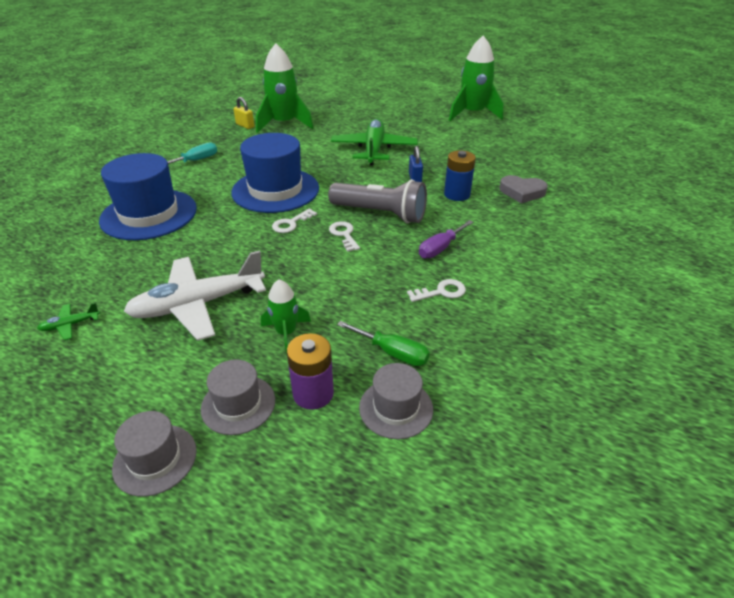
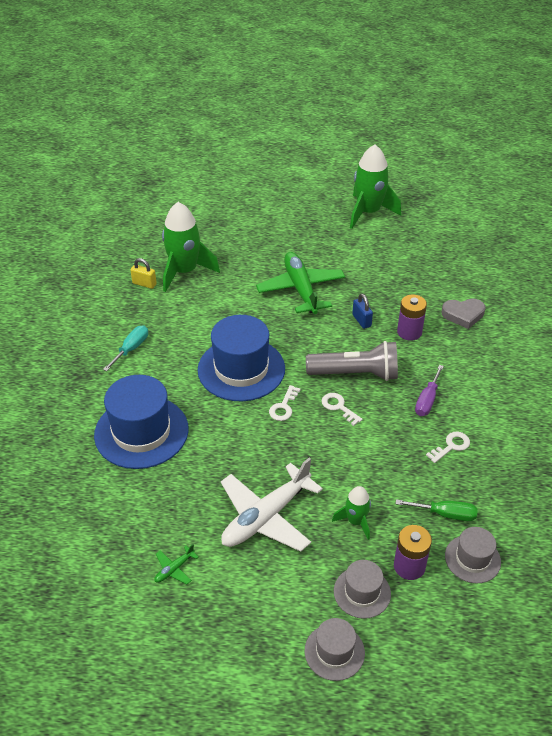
camera: 20 degrees left, 5 degrees up
(457, 194) = (409, 332): blue battery -> purple battery

